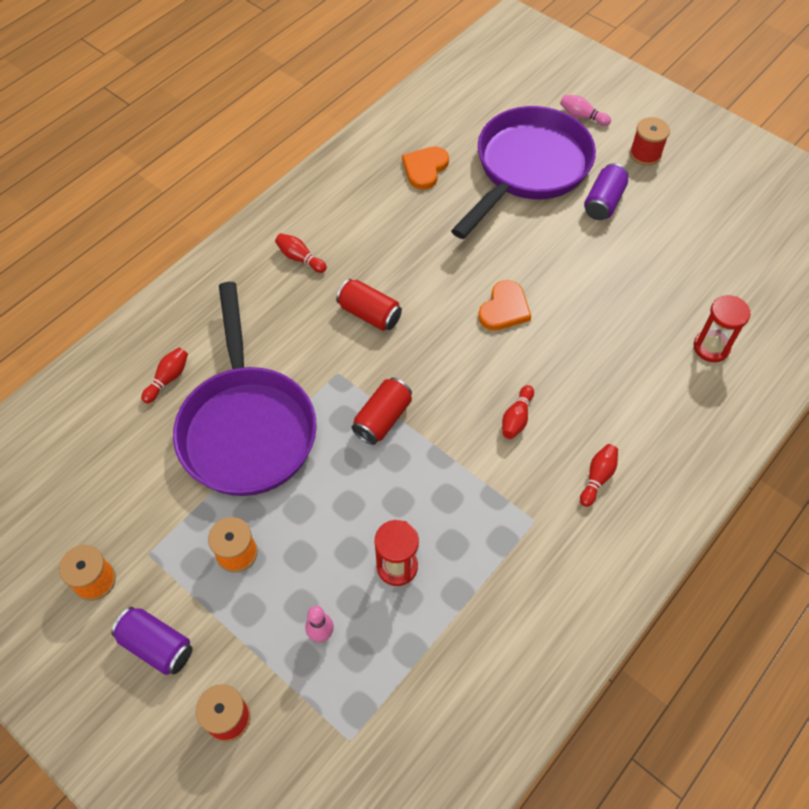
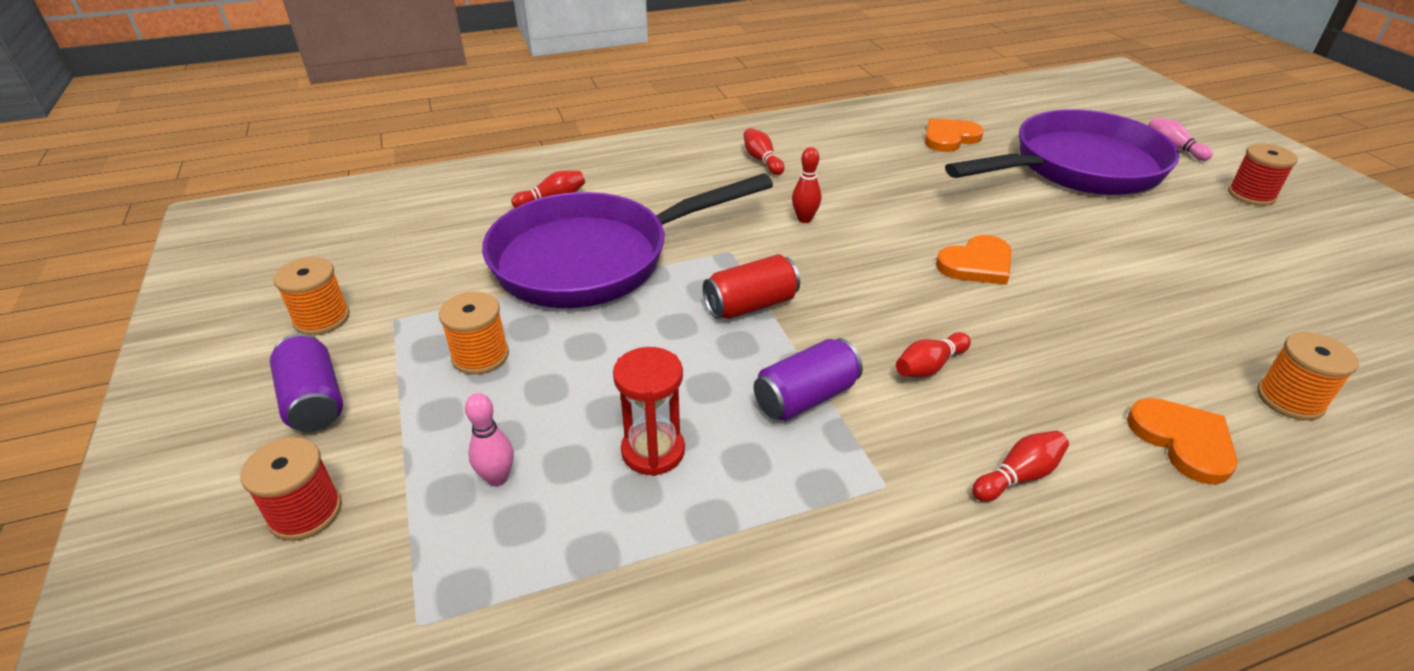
camera: 30 degrees right, 20 degrees down
(247, 427) = (594, 259): purple pan -> purple pan turned 45 degrees clockwise
(369, 314) = (804, 219): red can -> red bowling pin
(603, 202) = (1170, 217): purple can -> purple can (805, 397)
(668, 408) = (1183, 441): none -> orange heart
(711, 347) = (1289, 399): red hourglass -> orange spool

